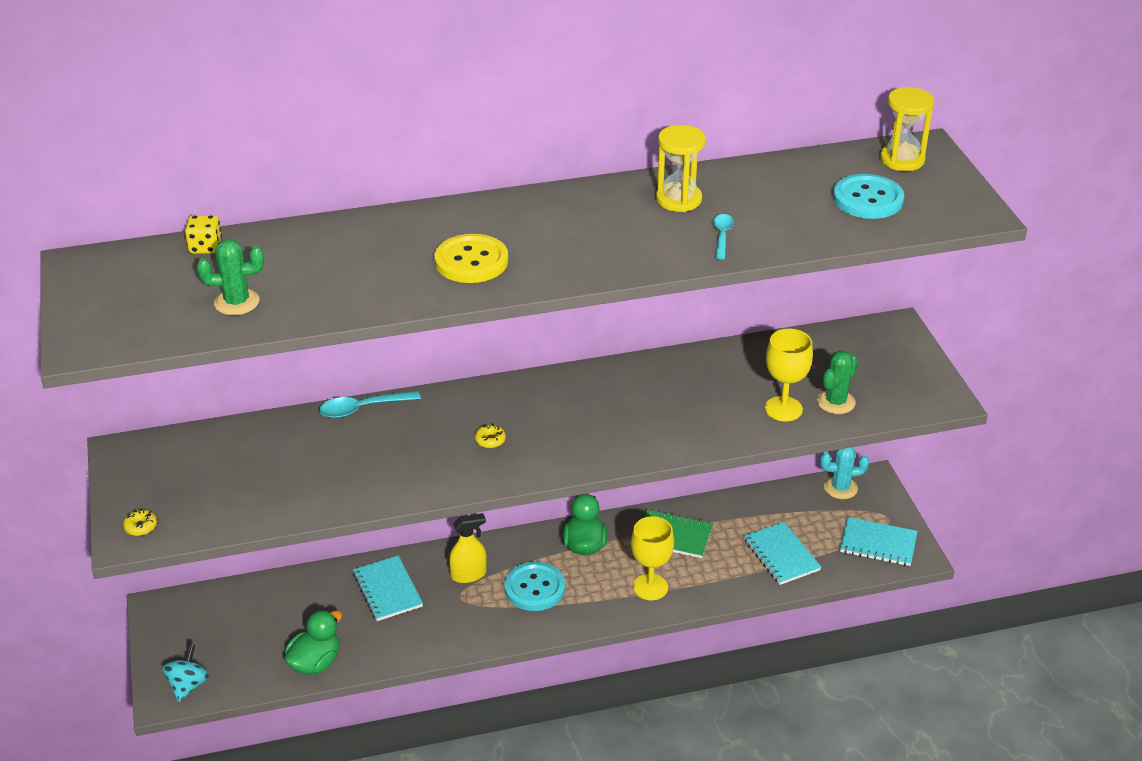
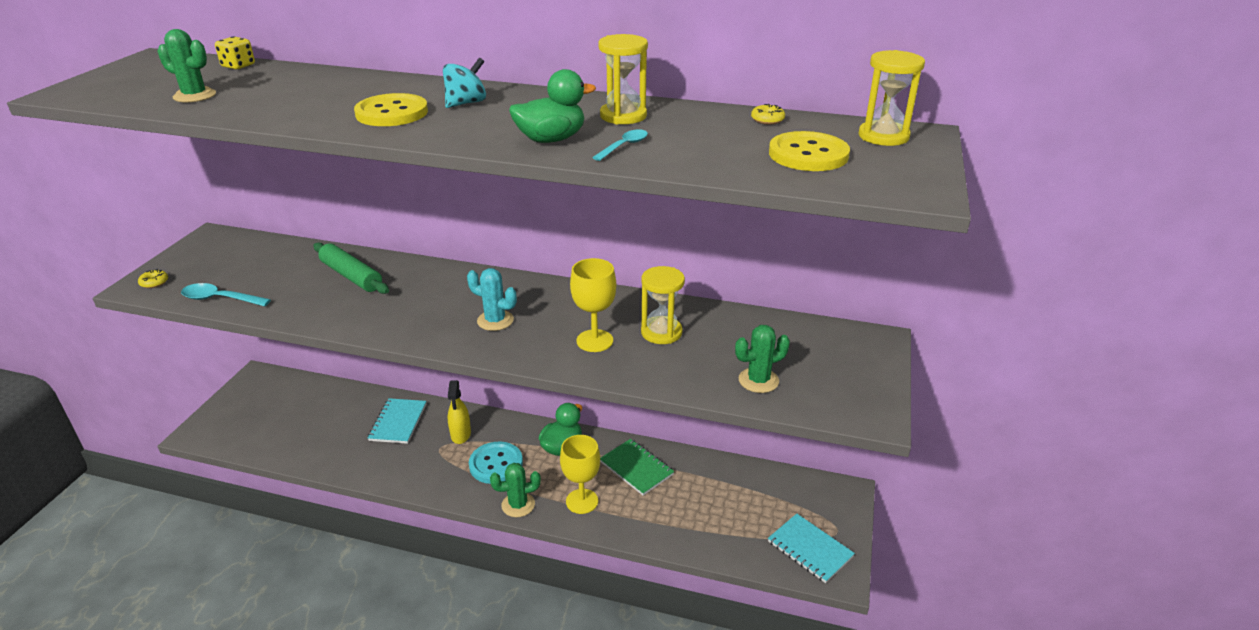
camera: 30 degrees right, 5 degrees down
(188, 685) = (215, 432): turquoise spinning top -> turquoise spinning top (466, 103)
(315, 663) = (302, 452): green duck -> green duck (551, 139)
(354, 439) = (351, 276): none -> green rolling pin
(362, 409) = (382, 259): turquoise spoon -> turquoise spoon (220, 299)
(468, 575) = (461, 434): yellow spray bottle -> yellow spray bottle turned 75 degrees clockwise
(490, 440) = (440, 309): yellow donut -> yellow donut (767, 120)
(594, 616) = (518, 505): none -> green cactus
(717, 387) = (661, 332): none -> yellow hourglass
(781, 555) = (712, 522): turquoise notebook -> none
(783, 409) = (703, 369): yellow goblet -> yellow goblet (594, 341)
(840, 488) = (811, 487): turquoise cactus -> turquoise cactus (495, 320)
(868, 199) = (808, 154): turquoise button -> yellow button

